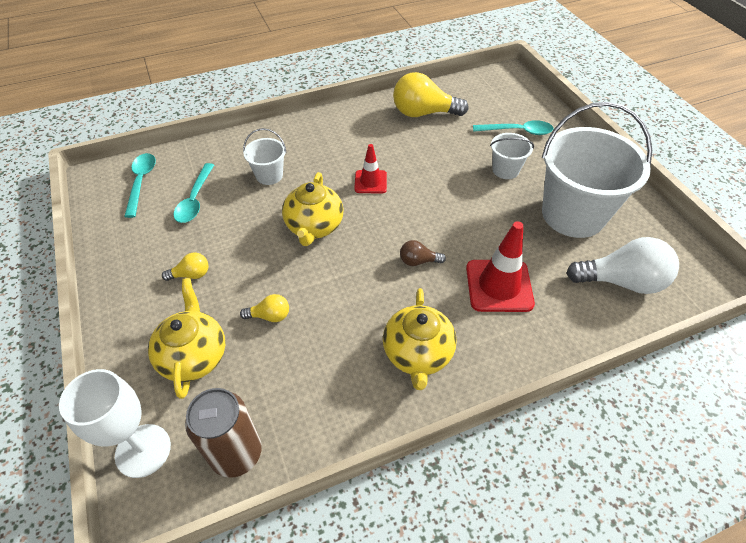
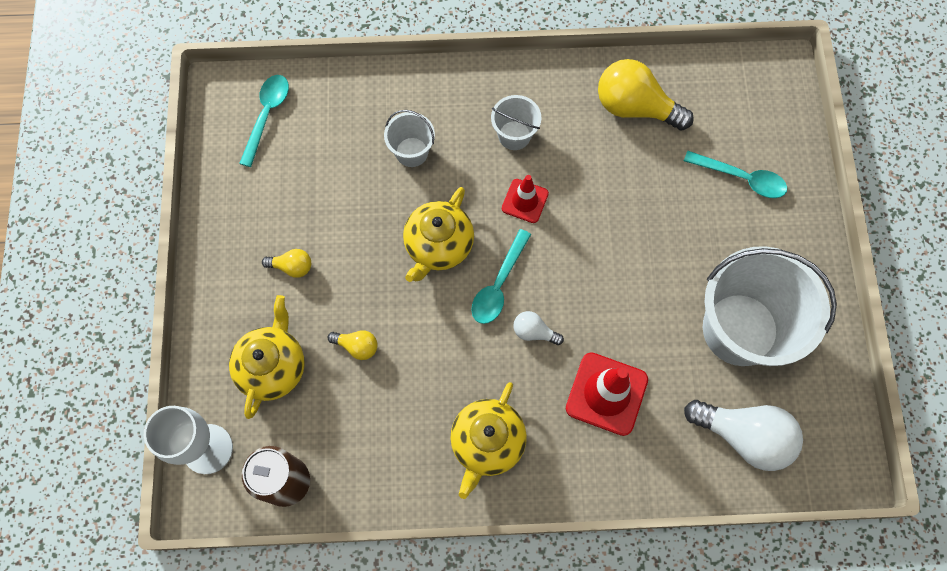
camera: 20 degrees right, 20 degrees up
(195, 200) = (319, 163): turquoise spoon -> turquoise spoon (498, 285)
(418, 261) = (534, 332): brown light bulb -> white light bulb
(505, 170) = (694, 236): white bucket -> white bucket (514, 135)

